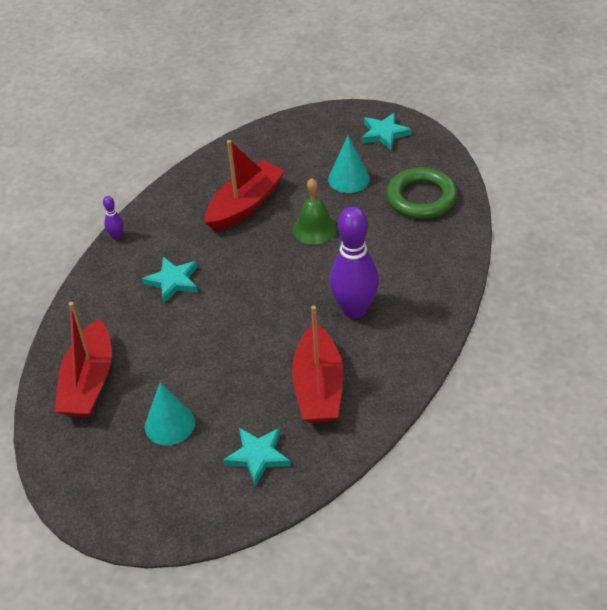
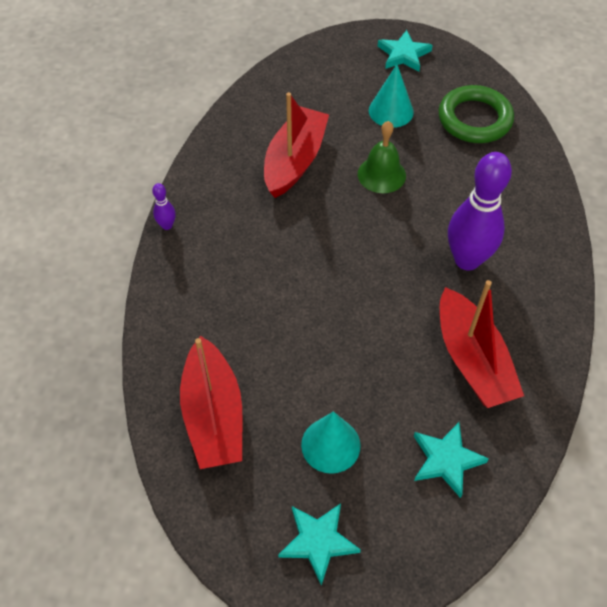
camera: 20 degrees left, 10 degrees up
(173, 281) = (255, 267): turquoise star -> turquoise star (318, 542)

